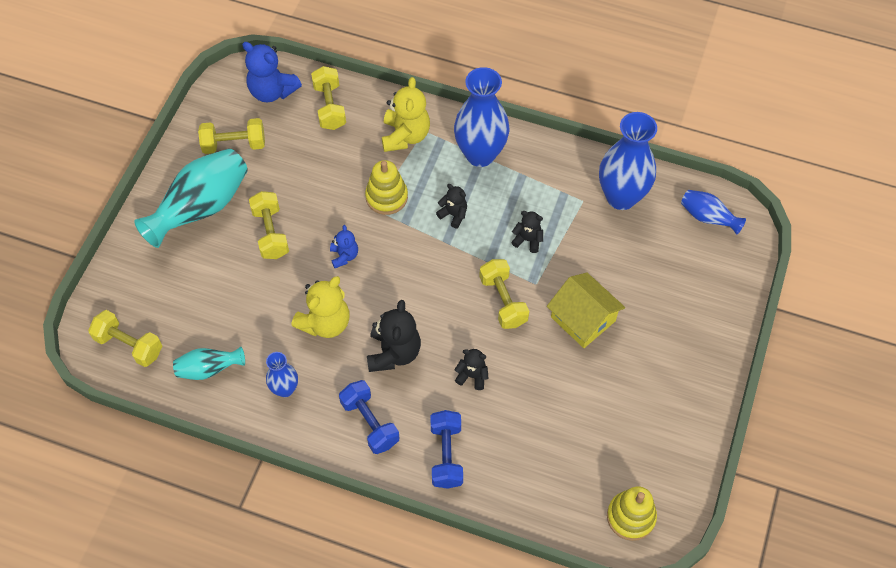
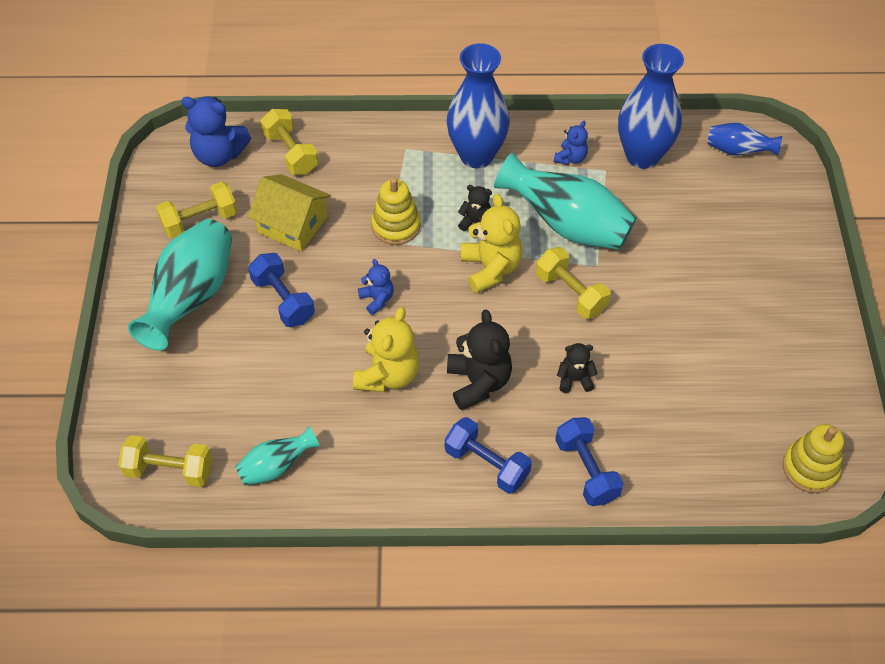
camera: 20 degrees left, 5 degrees down
(271, 233) = (283, 300): yellow dumbbell -> blue dumbbell
(285, 389) = (374, 459): blue vase -> none
(405, 136) = (387, 159): yellow teddy bear -> yellow teddy bear (490, 268)
(528, 240) = (567, 225): black teddy bear -> turquoise vase
(558, 181) = (570, 158): none -> blue teddy bear
(583, 319) = (662, 285): yellow house -> yellow house (292, 224)

